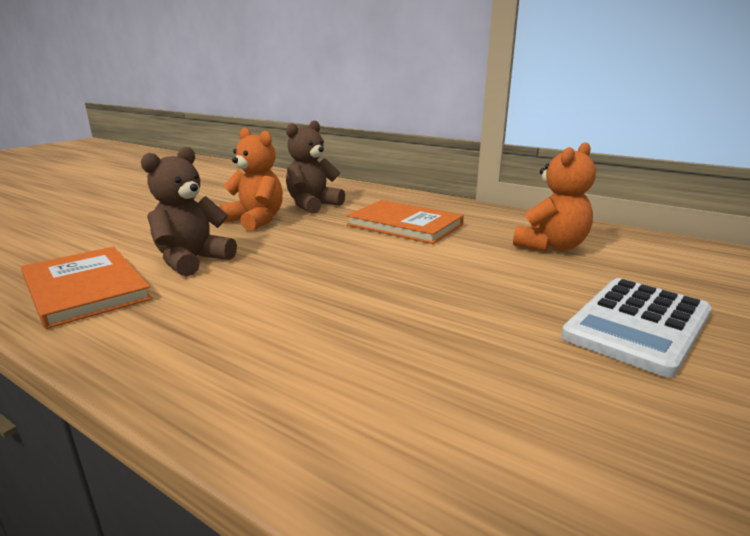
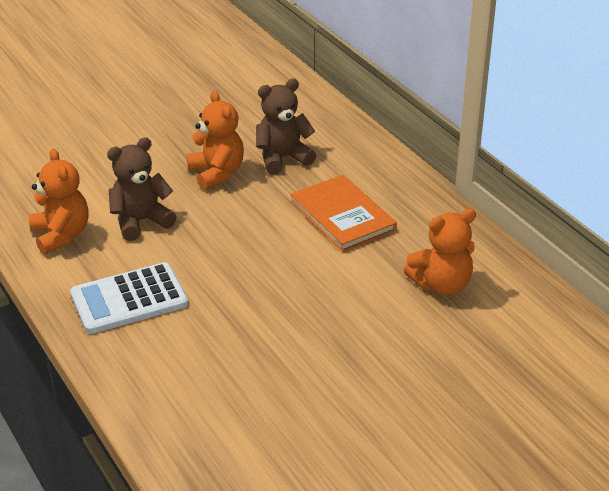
camera: 25 degrees right, 15 degrees up
(85, 288) = (61, 235): orange book -> orange teddy bear
(637, 325) = (398, 383): white calculator -> white calculator (129, 299)

